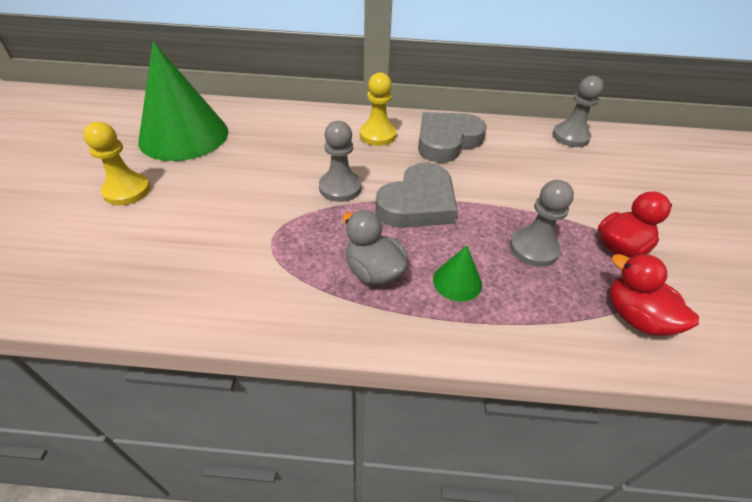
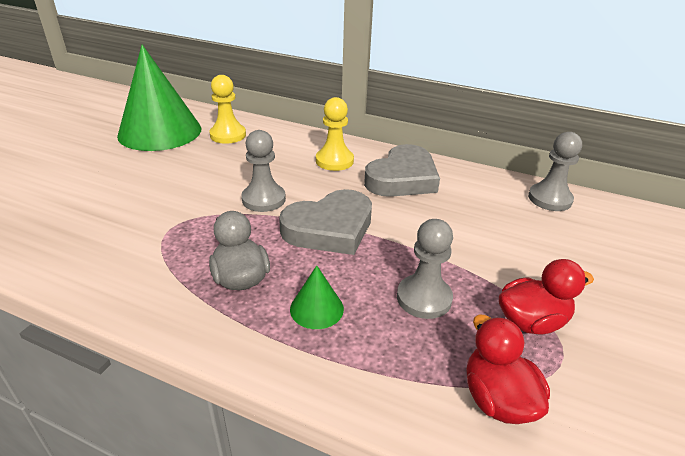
camera: 20 degrees right, 10 degrees down
(127, 191) = (83, 166): yellow pawn -> yellow pawn (228, 135)
(447, 141) = (402, 178): grey heart -> grey heart turned 150 degrees clockwise

